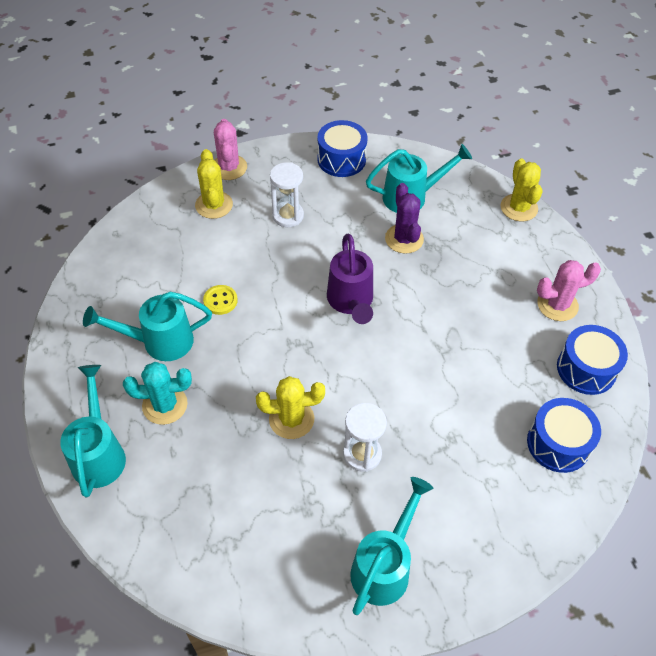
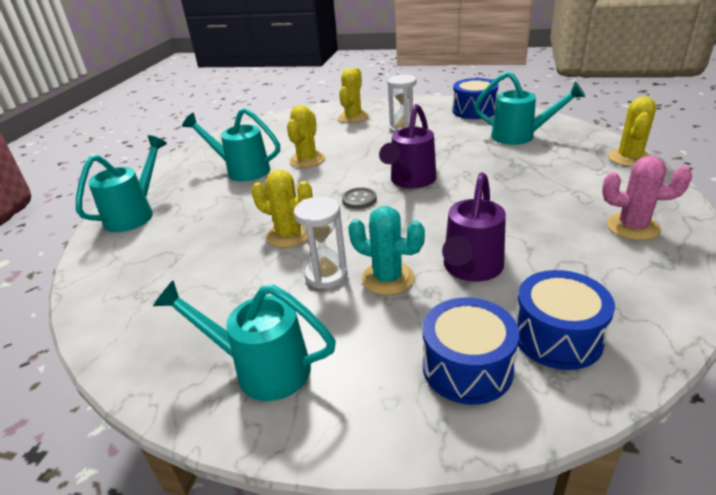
camera: 35 degrees right, 20 degrees down
(165, 405) = (207, 202): turquoise cactus -> turquoise cactus (388, 278)
(220, 301) = (307, 160): yellow button -> yellow cactus
(229, 167) = (382, 103): pink cactus -> none
(321, 346) = (359, 199): none -> grey button
(384, 566) = (262, 368): turquoise watering can -> turquoise watering can turned 135 degrees counterclockwise
(404, 239) = (492, 156): purple cactus -> none
(468, 400) = (471, 269): none -> purple watering can
(586, 369) = (640, 284): blue drum -> blue drum (467, 367)

